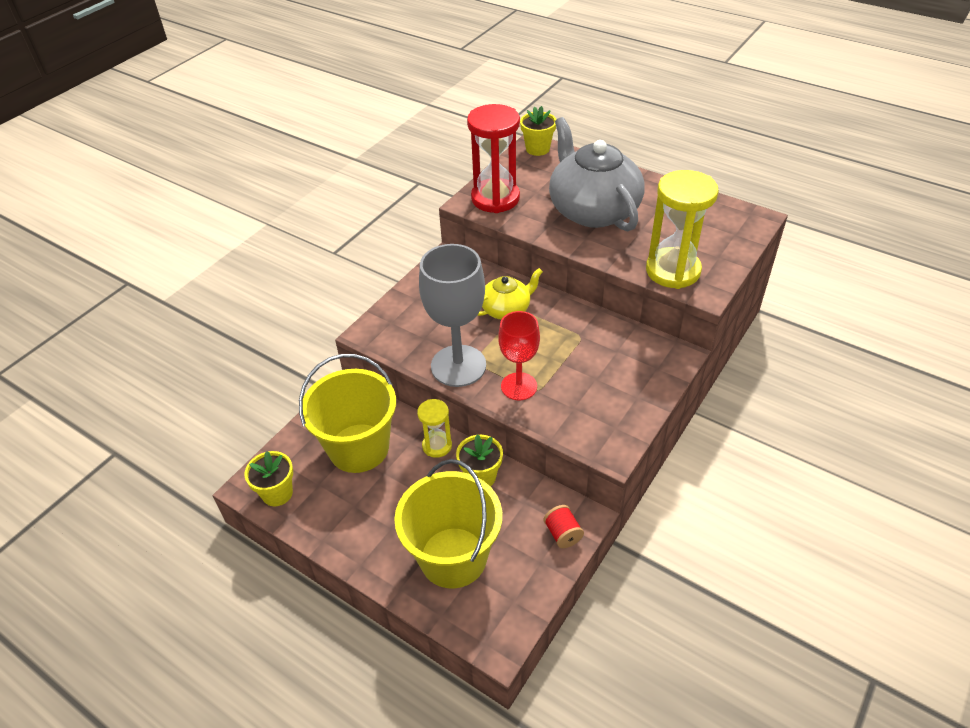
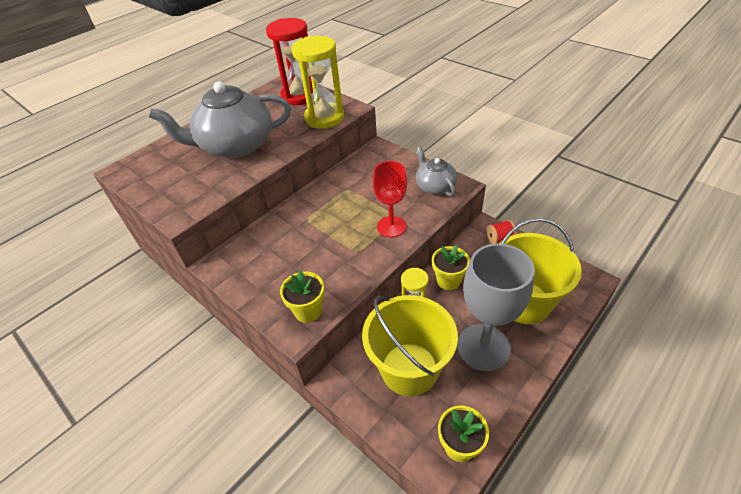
camera: 80 degrees left, 0 degrees up
(458, 366) = (360, 262): grey goblet -> grey goblet (483, 347)
(495, 198) = (183, 198): red hourglass -> red hourglass (299, 96)
(506, 309) = (301, 227): yellow teapot -> none
(537, 149) = (128, 168): yellow flower pot -> yellow flower pot (308, 311)
(605, 424) = (435, 186): none -> grey teapot

